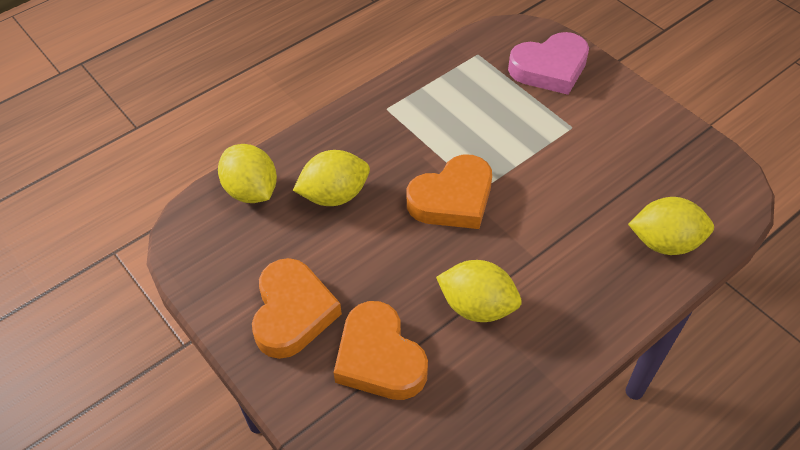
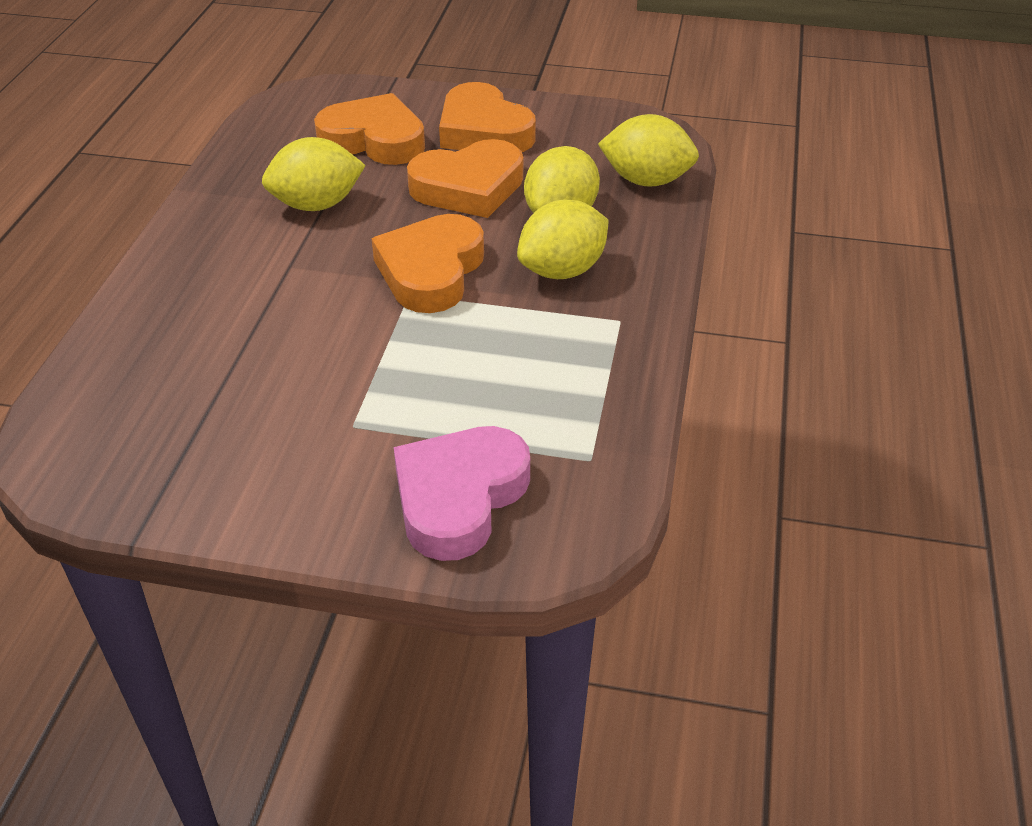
camera: 140 degrees right, 10 degrees down
(363, 257) = (468, 187): none -> orange heart
(664, 242) = (138, 349): yellow lemon -> yellow lemon (562, 270)

